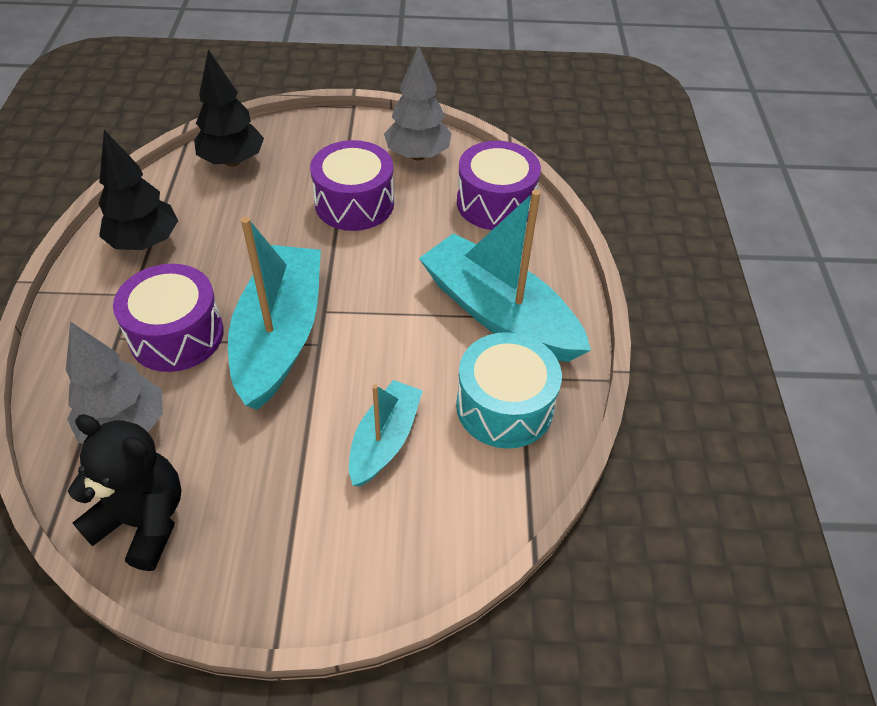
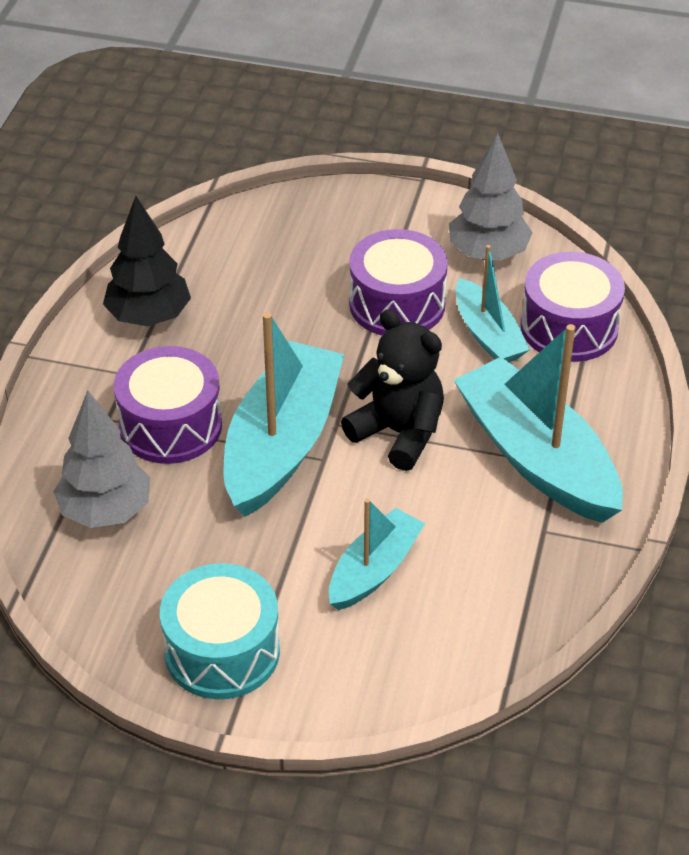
camera: 15 degrees right, 5 degrees down
(143, 521) = (113, 604): black teddy bear -> black teddy bear (398, 433)
(232, 161) = (262, 232): black tree -> none
(433, 218) = (488, 334): none -> turquoise boat
(504, 406) = (515, 558): turquoise drum -> turquoise drum (222, 651)

